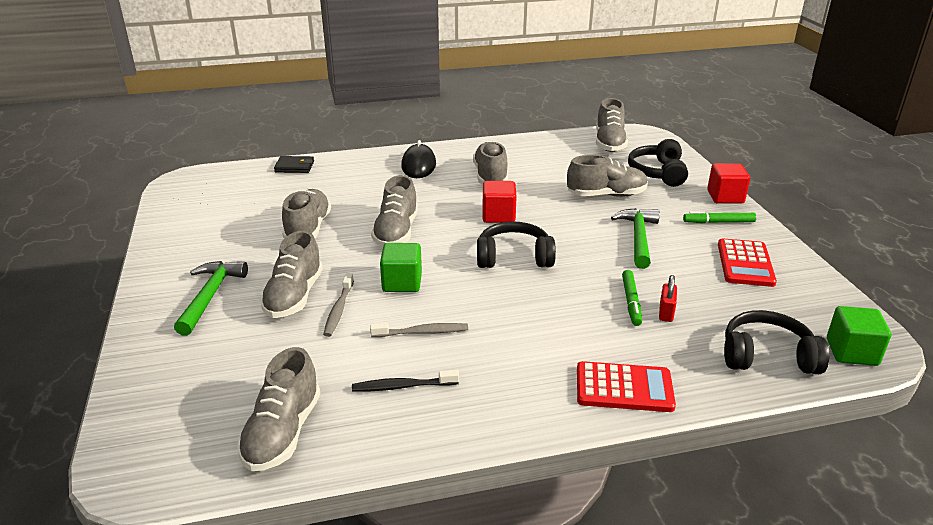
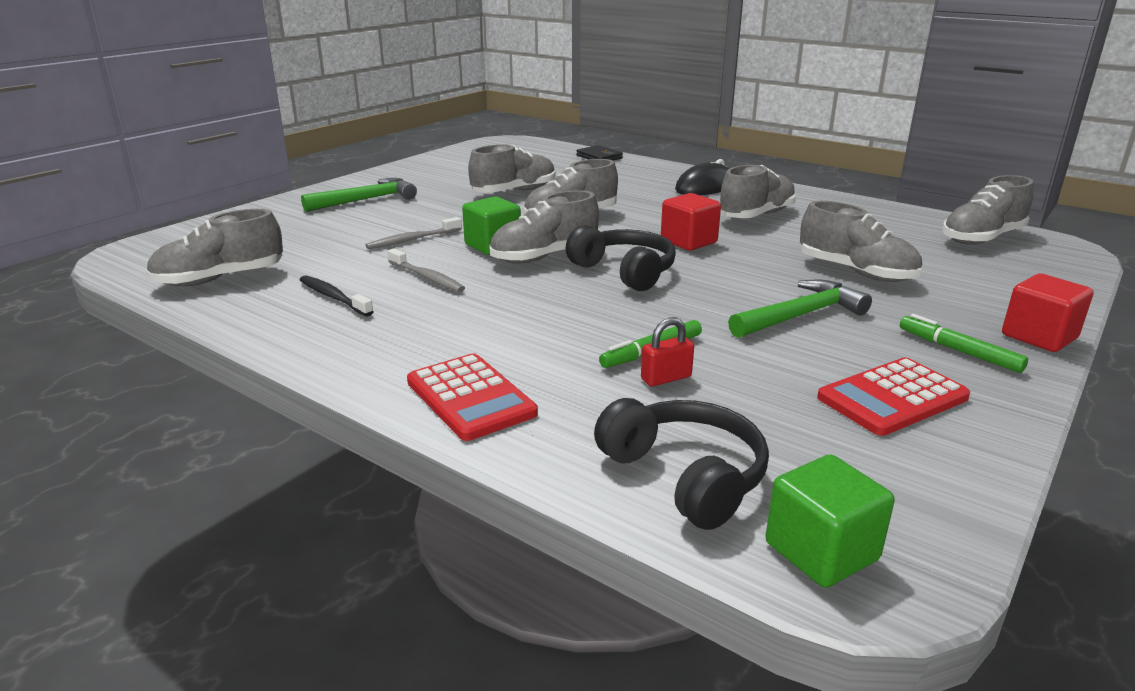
camera: 50 degrees right, 5 degrees down
(294, 296) = (407, 221): grey shoe -> grey shoe (544, 257)
(658, 173) = (985, 281): black headphones -> none

